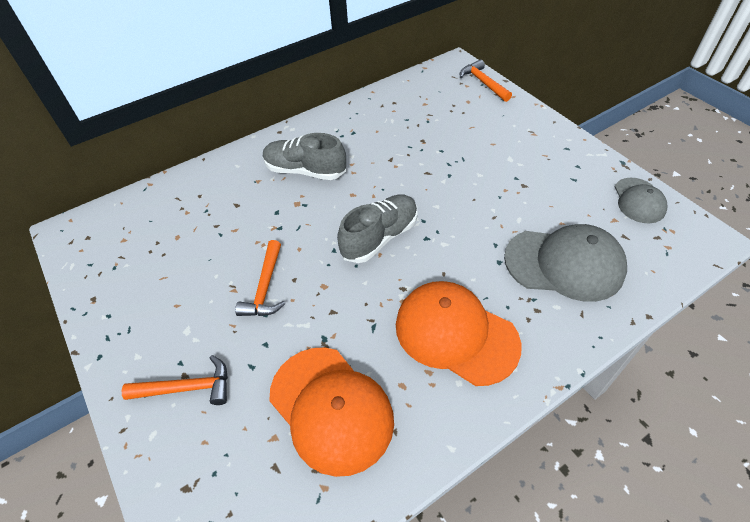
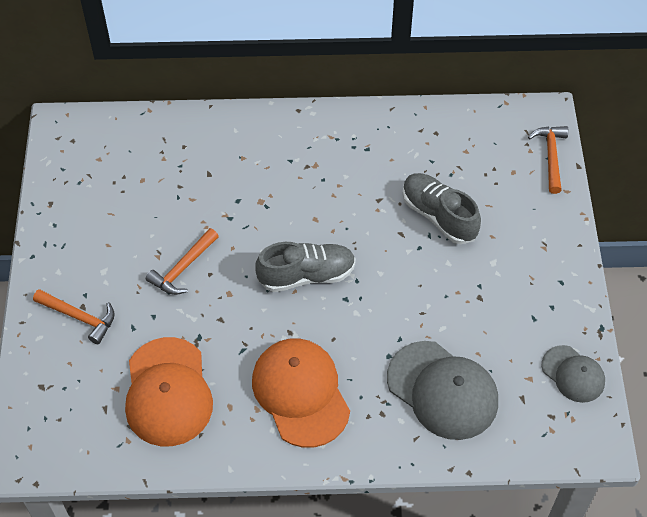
camera: 30 degrees right, 5 degrees up
(305, 171) = (291, 170): grey shoe -> grey shoe (438, 216)
(639, 200) = (573, 374): grey cap -> grey cap turned 75 degrees counterclockwise

